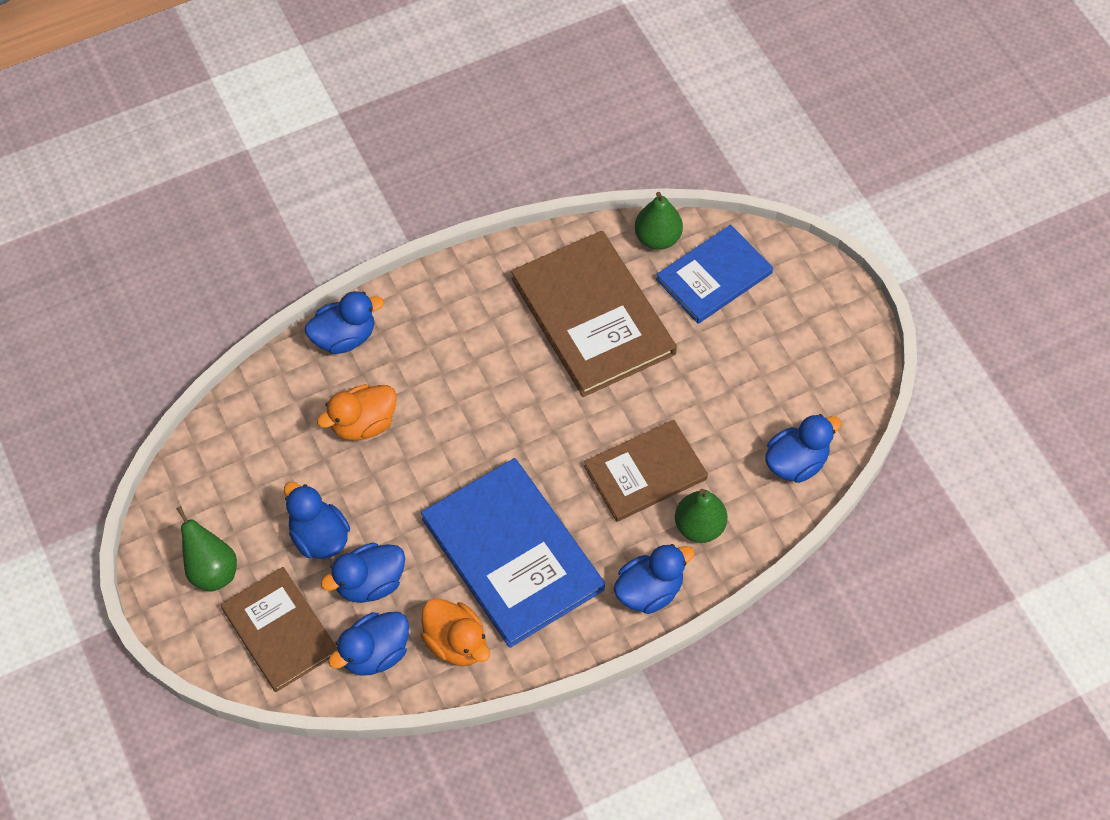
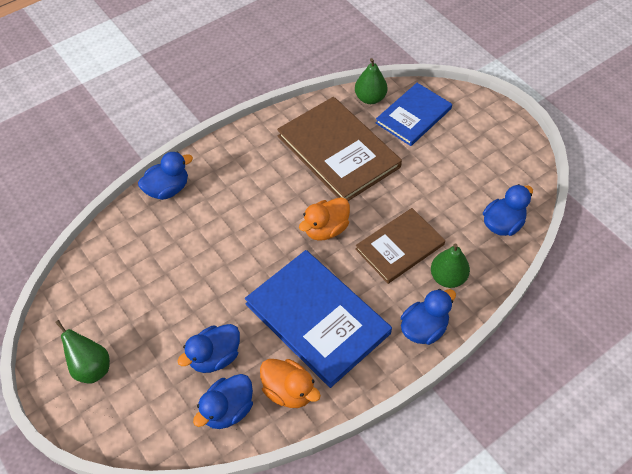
camera: 10 degrees left, 5 degrees down
(280, 631) = (150, 405): brown book -> none
(319, 537) = (170, 329): blue duck -> none
(363, 424) = (190, 245): orange duck -> orange duck (325, 229)

